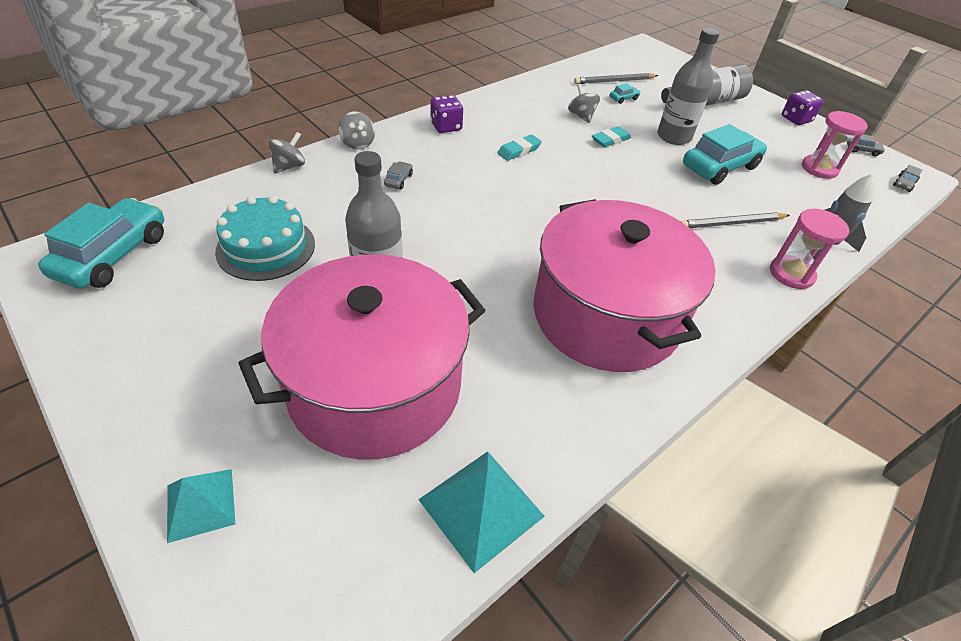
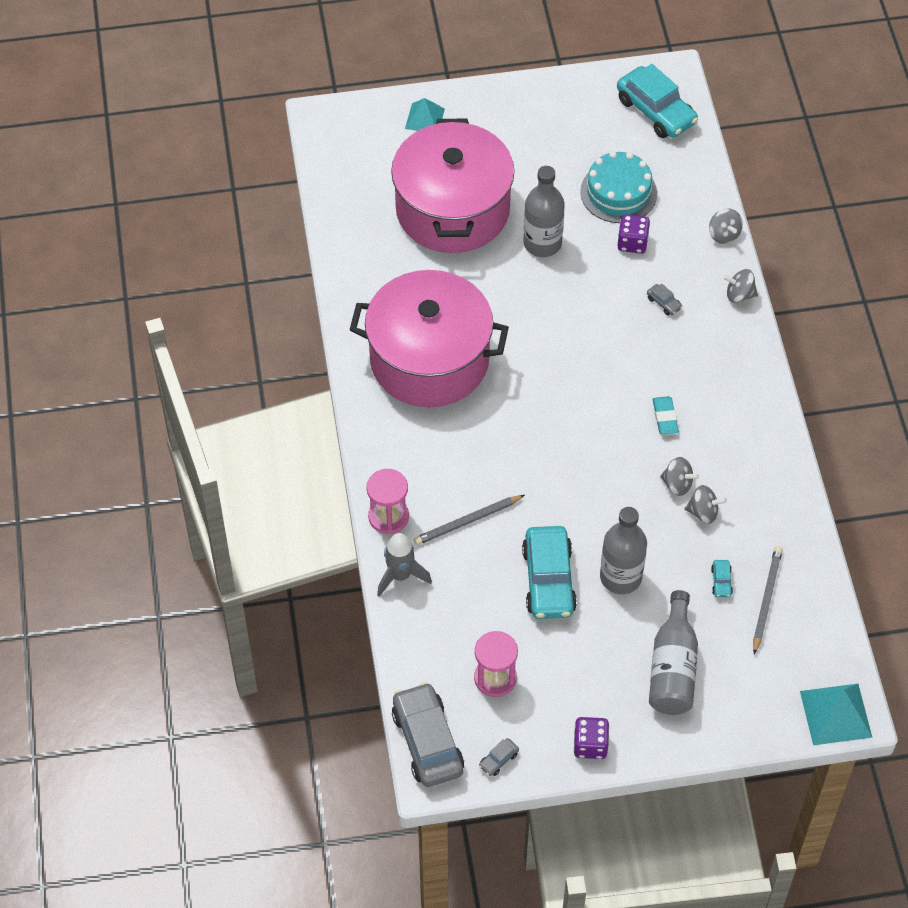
camera: 125 degrees right, 10 degrees up
(446, 127) = (738, 377): purple dice -> purple dice (632, 243)
(481, 507) = (345, 224): turquoise pyramid -> turquoise pyramid (836, 714)
(572, 131) = (677, 484): none -> grey spinning top
(610, 140) = (644, 511): turquoise eraser -> none
(732, 223) = (467, 521): grey pencil -> grey pencil turned 135 degrees counterclockwise
(904, 184) = (427, 742): grey car -> grey car, size x2.47

